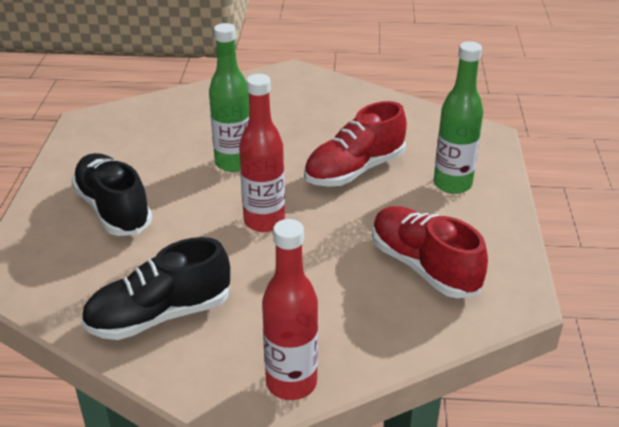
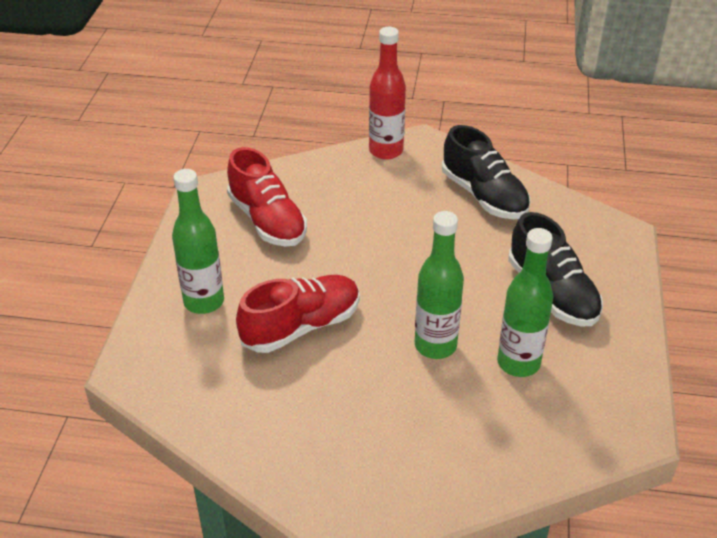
camera: 175 degrees left, 5 degrees up
(159, 315) = (484, 196): black shoe -> black shoe turned 75 degrees clockwise
(163, 155) = (518, 363): none -> green bottle
(264, 221) = (402, 271): red bottle -> none

